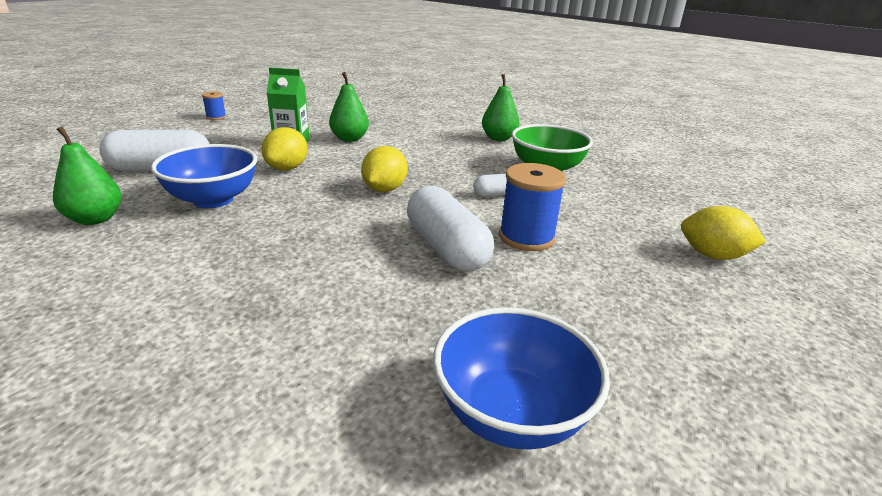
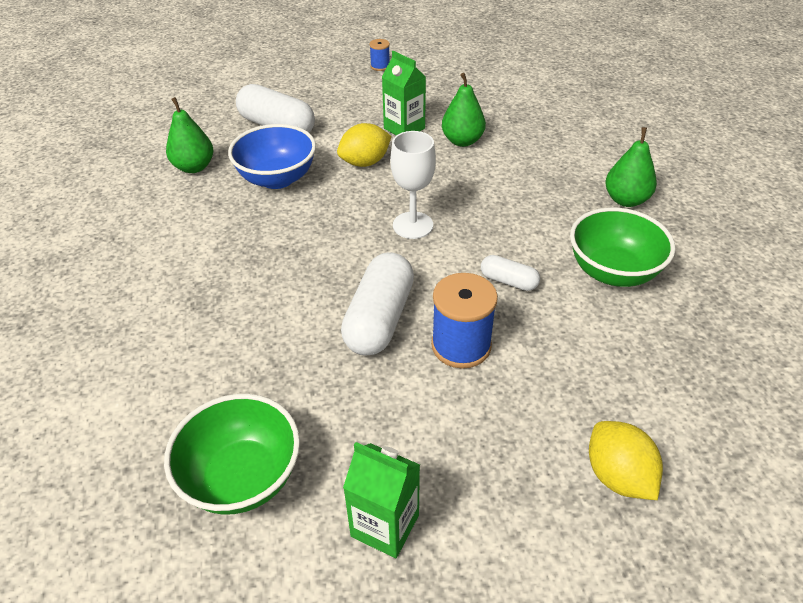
camera: 45 degrees right, 15 degrees up
(384, 189) = (413, 225): yellow lemon -> white goblet
(511, 413) = (242, 477): blue bowl -> green bowl
(661, 365) = (385, 525): none -> green carton

